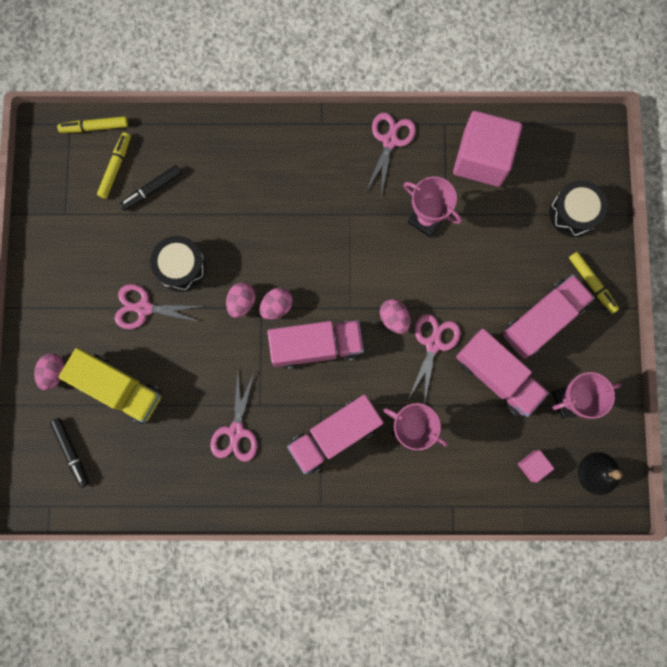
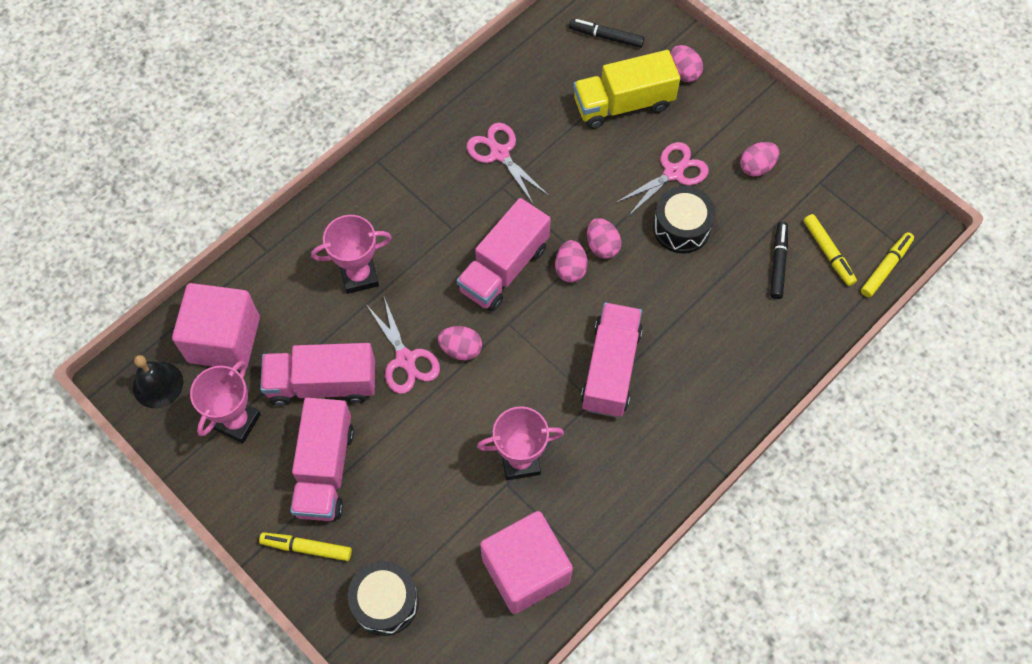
camera: 135 degrees right, 15 degrees down
(89, 261) = (756, 167): none -> pink egg
(335, 435) = (417, 218): pink truck -> pink truck (610, 369)
(389, 141) = (628, 502): pink scissors -> none
(532, 466) = (224, 339): pink cube -> pink cube, size x2.29

